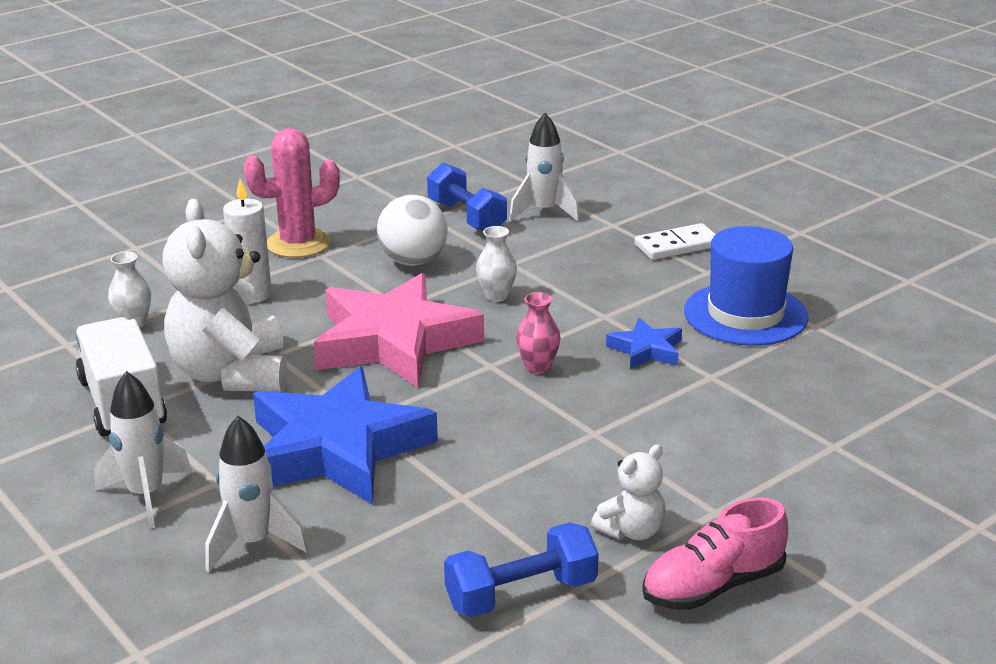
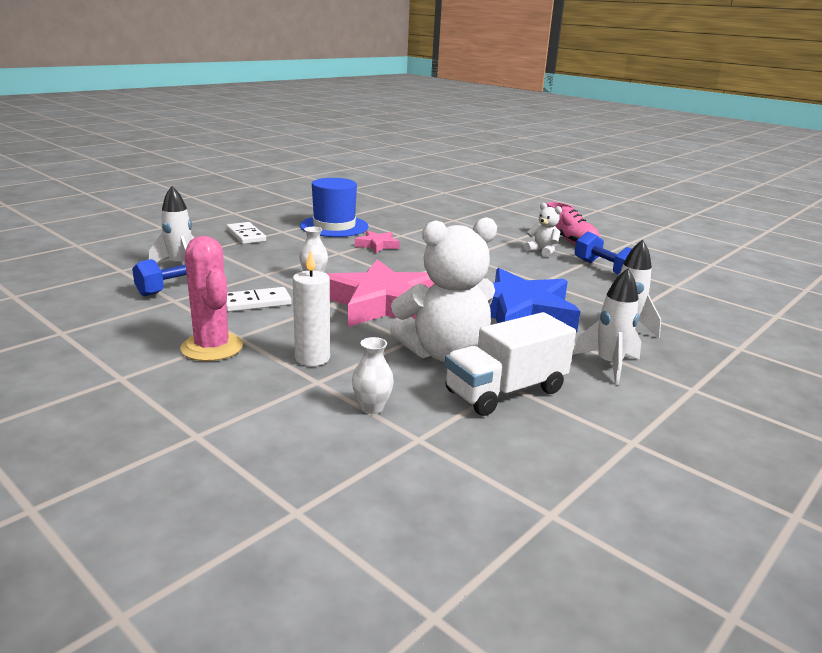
camera: 100 degrees left, 5 degrees down
(413, 261) = (256, 302): white ball -> white domino
(538, 367) = (403, 267): pink vase -> none
(646, 350) = (377, 245): blue star -> pink star

